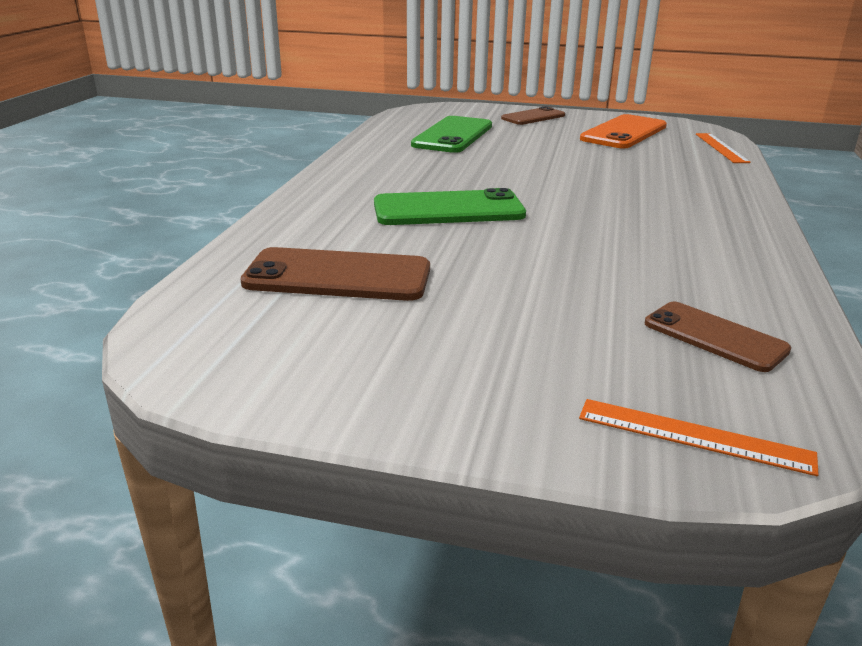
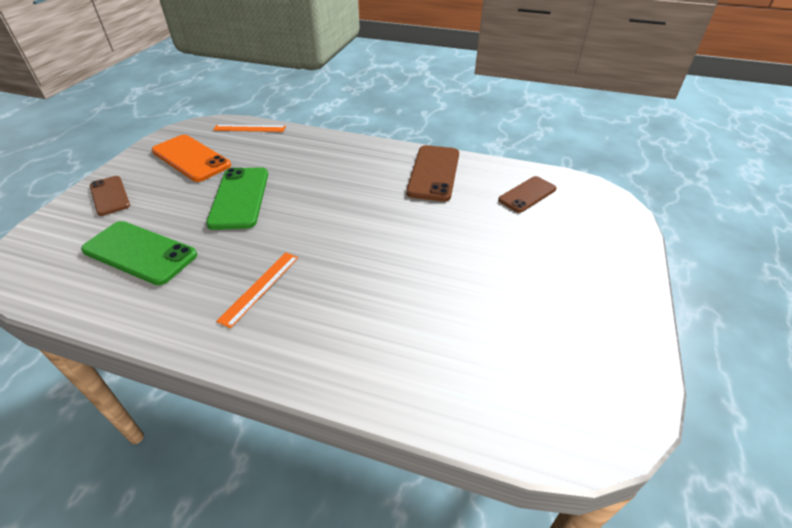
camera: 85 degrees left, 15 degrees up
(338, 276) = (475, 338): brown phone -> brown phone (434, 173)
(448, 209) = (346, 271): green phone -> green phone (239, 198)
(694, 436) = (613, 219): orange ruler -> orange ruler (260, 287)

